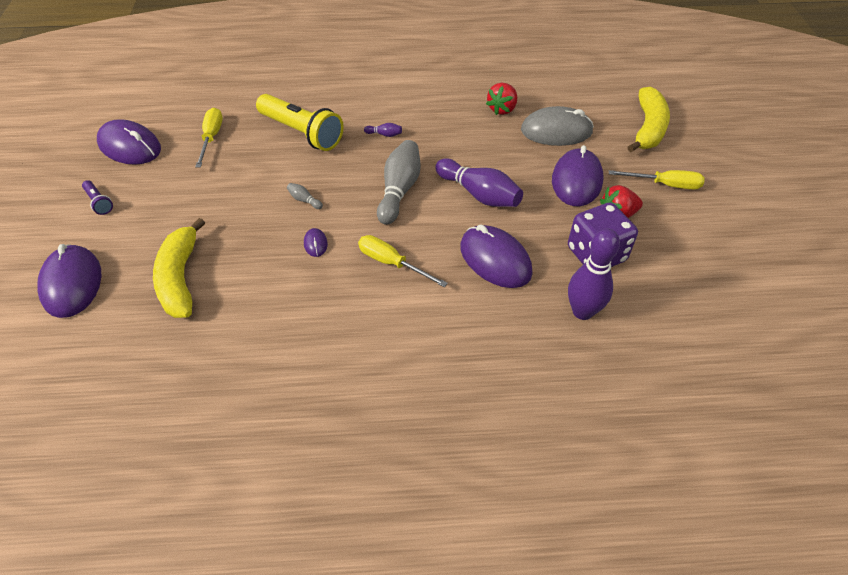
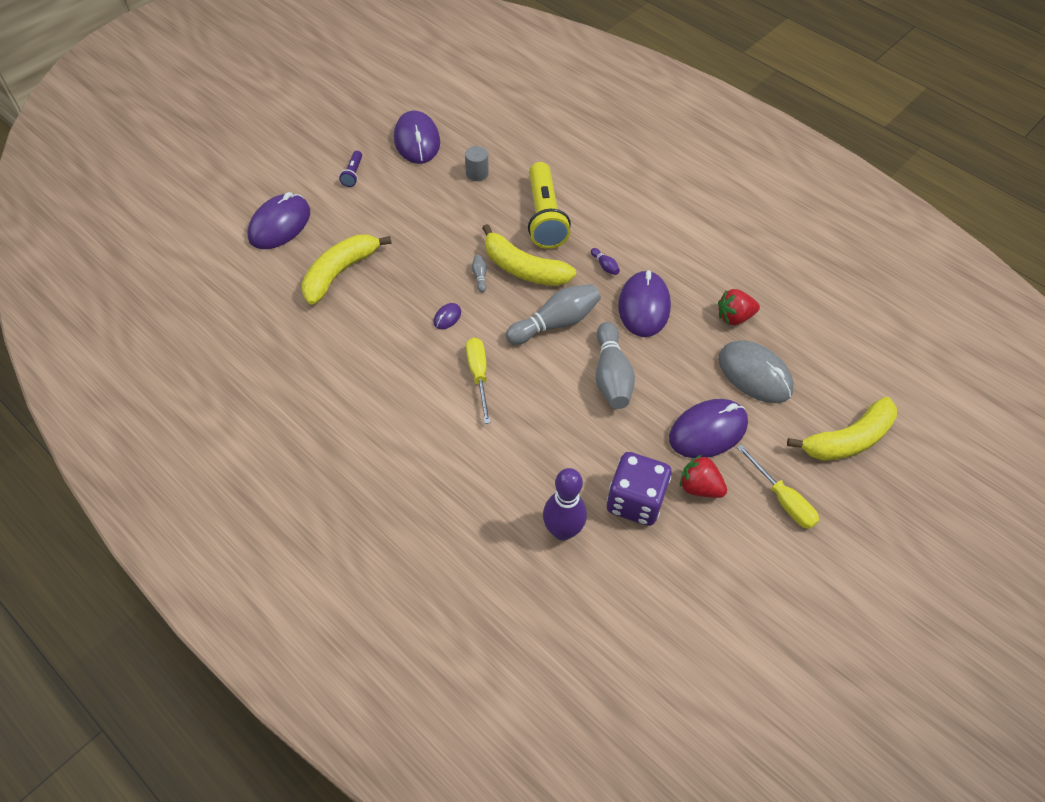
camera: 45 degrees right, 5 degrees up
(211, 138) = (477, 173): yellow screwdriver -> grey cylinder
(331, 173) = (524, 269): none -> yellow banana
(479, 194) = (611, 376): purple bowling pin -> grey bowling pin
(495, 259) = (553, 437): purple mouse -> purple mouse (644, 306)

